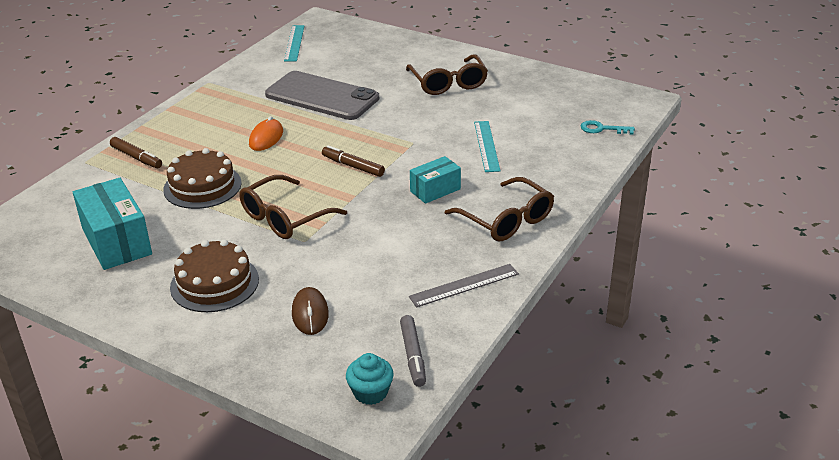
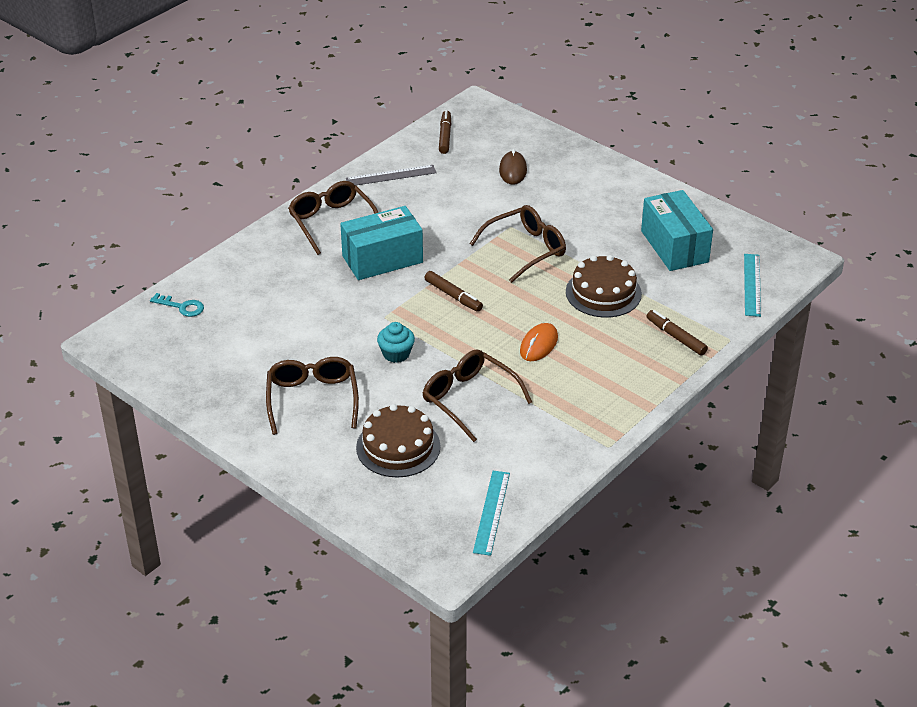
camera: 170 degrees left, 5 degrees up
(214, 283) = (586, 201): brown cake -> brown cake (398, 447)
(322, 96) = (469, 399): grey phone -> brown glasses
(370, 392) = (479, 120): turquoise cupcake -> turquoise cupcake (396, 354)
(413, 355) = (445, 136): grey marker -> brown marker
(435, 190) = (382, 259): turquoise box -> turquoise box, size x1.70
(486, 146) = (311, 302): turquoise ruler -> turquoise ruler (752, 284)

